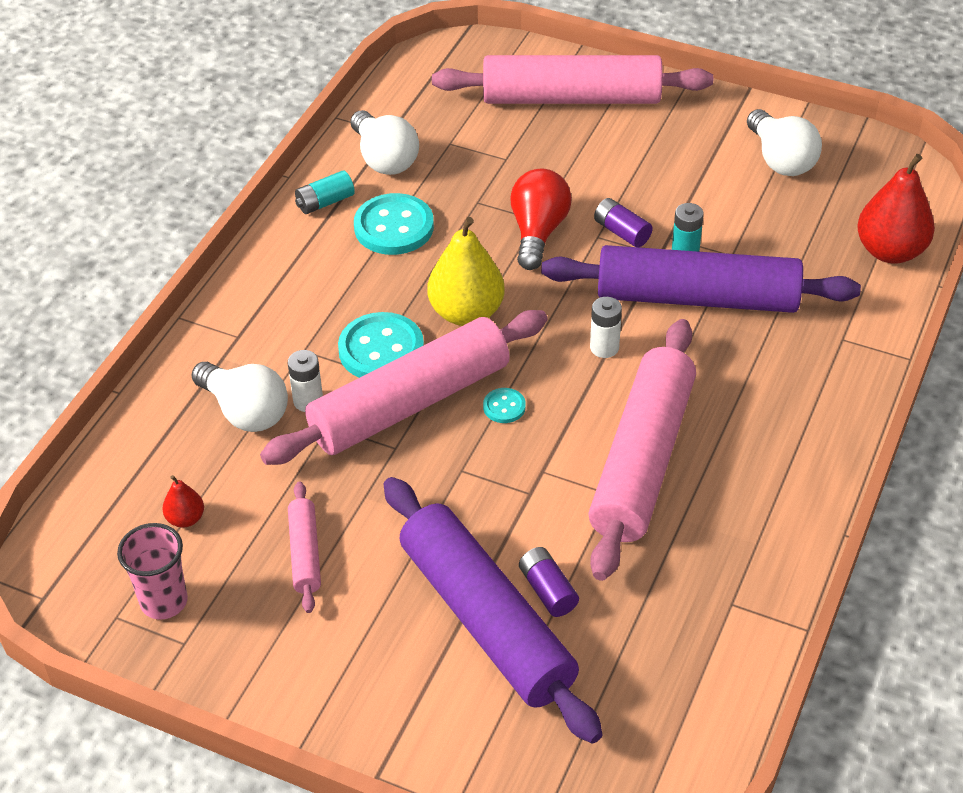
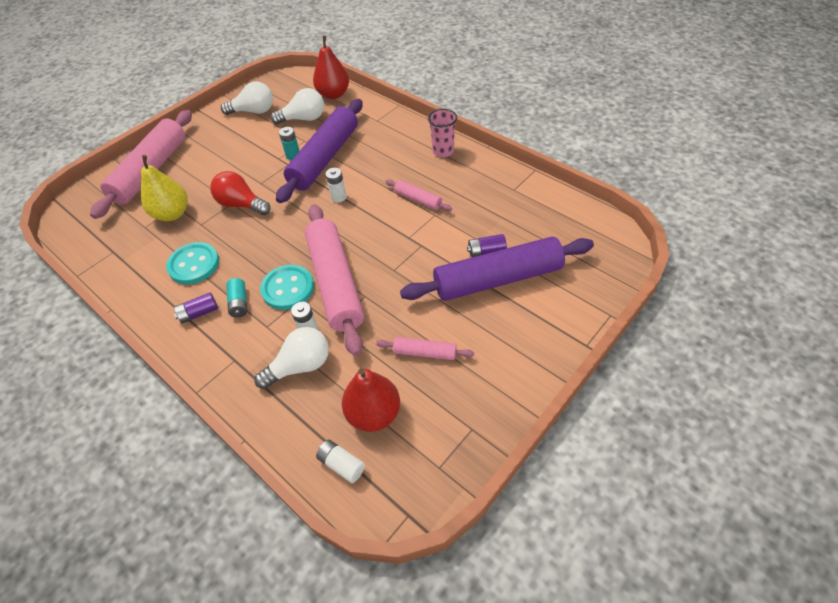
camera: 70 degrees left, 5 degrees up
(102, 505) = (341, 464): none -> white battery
(164, 601) = (436, 436): pink cup -> pink cup (443, 151)
(185, 519) = (373, 413): red pear -> red pear, size x2.08
(325, 202) = (148, 294): turquoise battery -> turquoise battery (239, 303)
(384, 159) = (133, 258): white light bulb -> white light bulb (304, 119)
(466, 313) = (282, 245): yellow pear -> yellow pear (172, 214)
(504, 407) = (358, 243): turquoise button -> none
(621, 232) = (263, 174): purple battery -> purple battery (199, 313)
(642, 460) = (418, 199): pink rolling pin -> pink rolling pin, size x0.45

